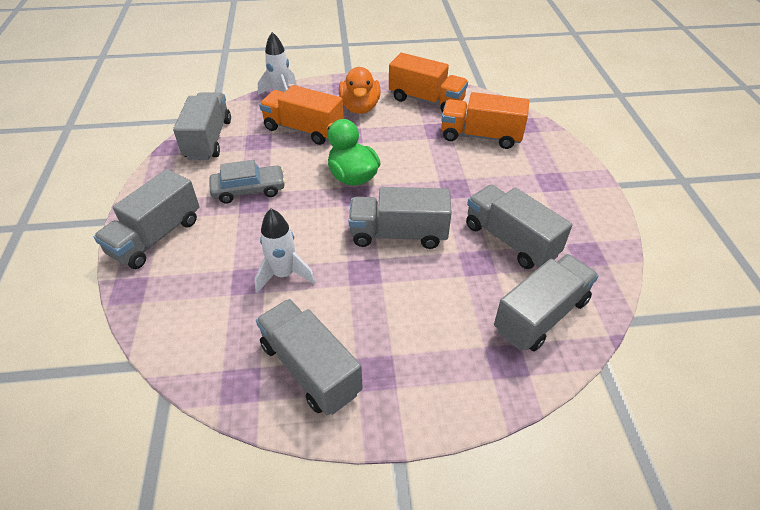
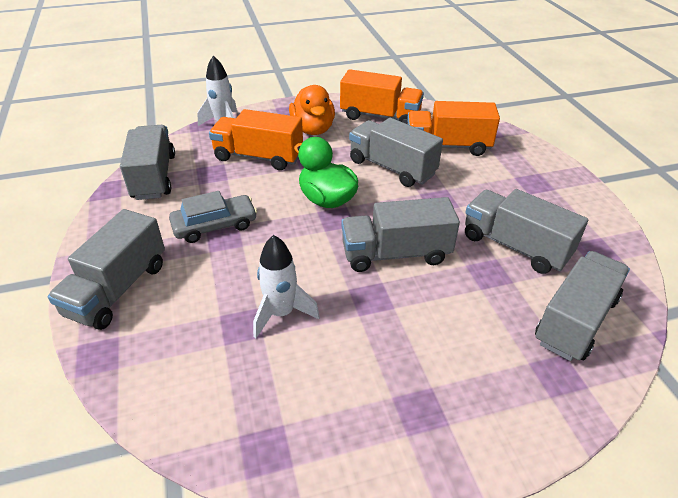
camera: 10 degrees left, 5 degrees down
(310, 368) = (343, 417): grey truck -> grey truck (392, 168)

